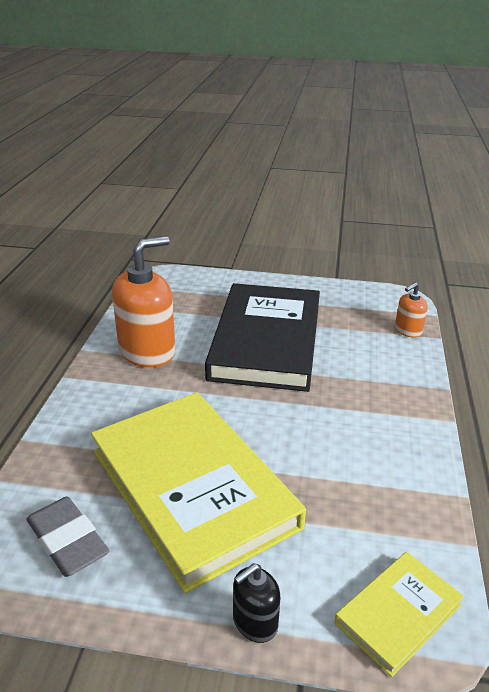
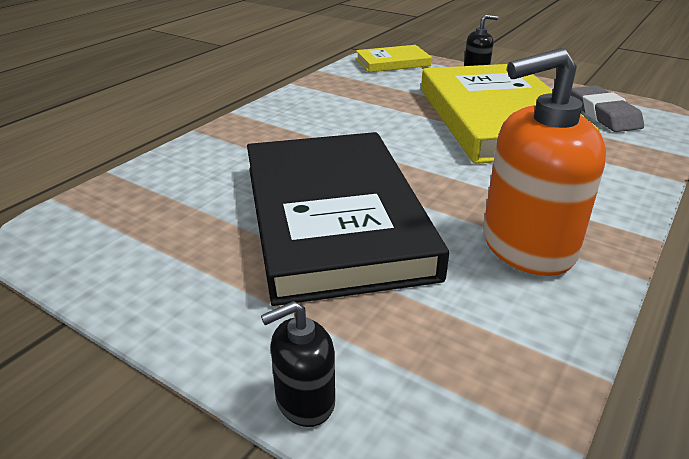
camera: 155 degrees left, 0 degrees up
(221, 277) = (304, 400): none -> black soap dispenser
(266, 341) = (333, 218): black book -> black book turned 45 degrees counterclockwise
(408, 331) = (128, 186): orange soap dispenser -> none

